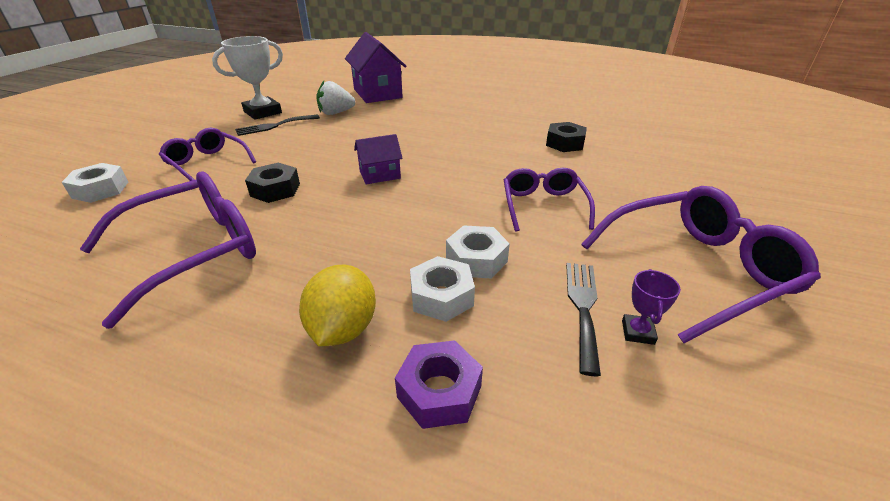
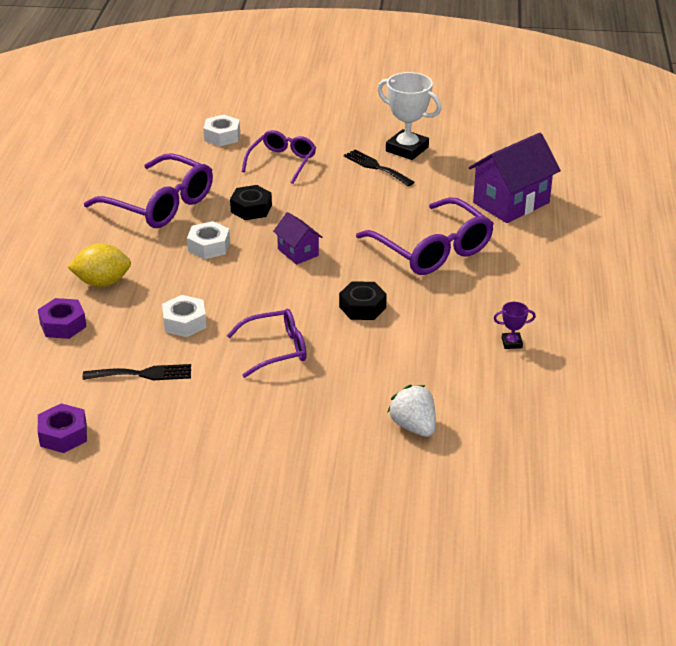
camera: 75 degrees right, 0 degrees up
(336, 113) = (430, 192): white strawberry -> white strawberry (414, 426)
(441, 296) = (140, 313): white nut -> white nut (209, 246)
(565, 143) = (426, 357): black nut -> black nut (362, 307)
(637, 332) = (124, 397): purple trophy -> purple trophy (511, 343)
(698, 269) = (204, 433): purple glasses -> purple glasses (433, 250)
(747, 417) = (63, 435): none -> purple nut

